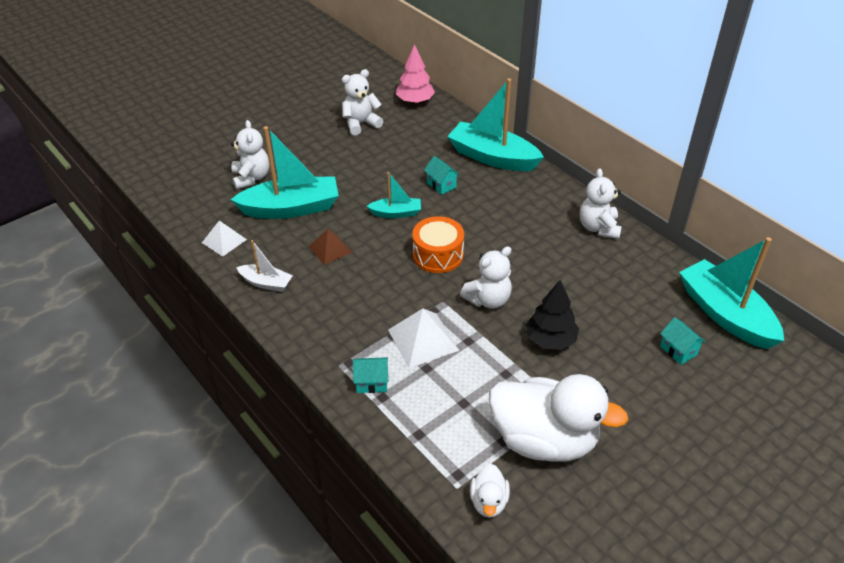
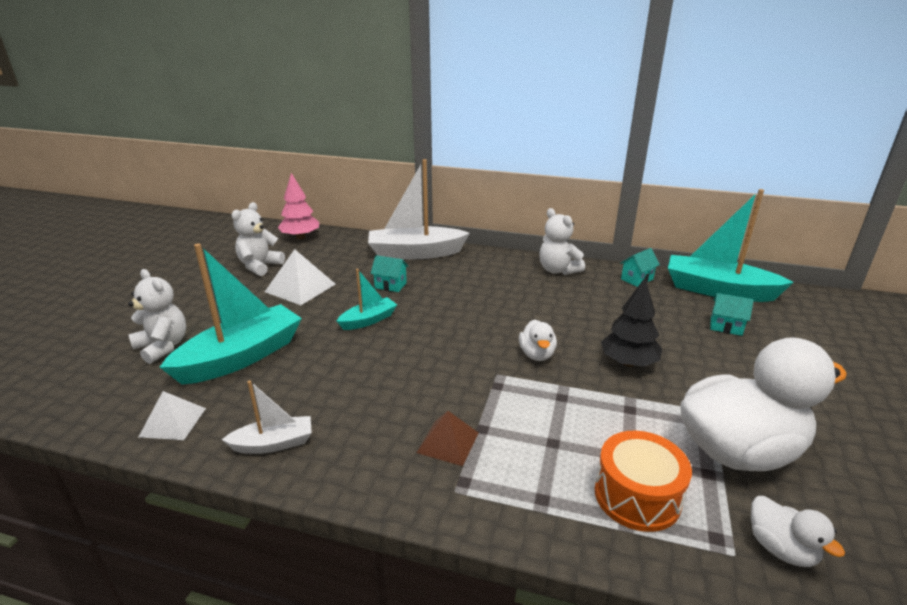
camera: 35 degrees left, 15 degrees down
(330, 249) = (325, 377): brown pyramid -> brown pyramid (448, 442)
(371, 383) = (513, 490): turquoise house -> turquoise house (637, 279)
(423, 340) = (518, 417): white pyramid -> white pyramid (300, 287)
(438, 255) = (448, 338): orange drum -> orange drum (637, 496)
(488, 299) = (537, 354): white teddy bear -> white duck
(492, 157) = (415, 253): turquoise boat -> white boat

